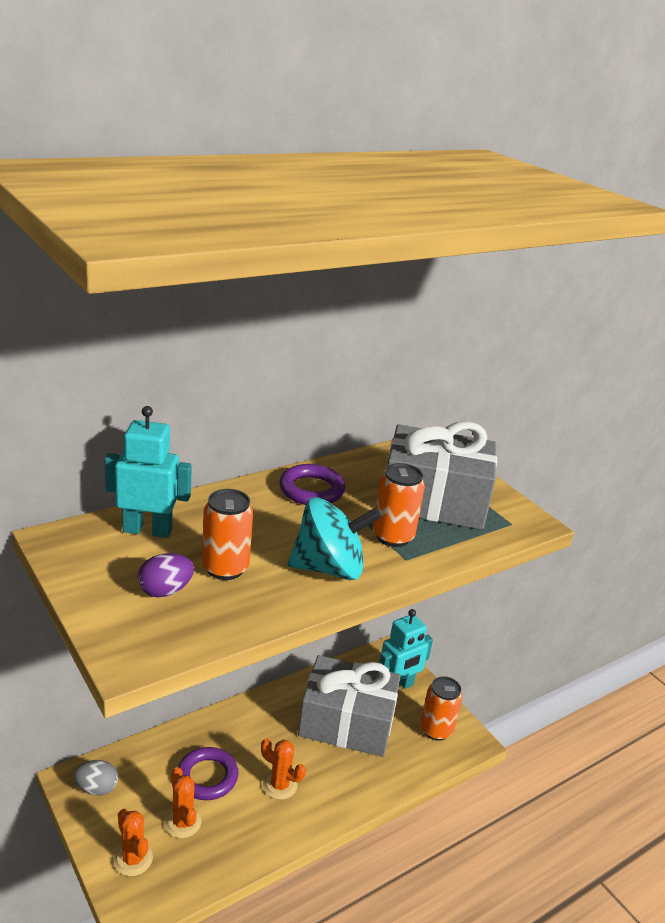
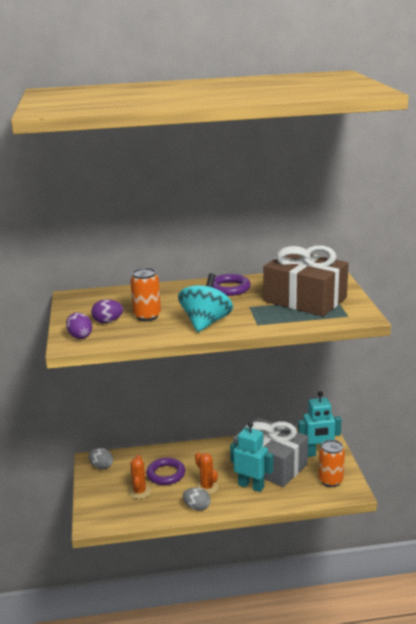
camera: 30 degrees right, 5 degrees down
(133, 859) = (103, 501): orange cactus -> none
(138, 635) = (80, 336): none -> purple egg
(147, 530) = (119, 297): turquoise robot -> turquoise robot (251, 486)
(284, 827) = (197, 507): none -> grey egg
(329, 568) = (206, 323): turquoise spinning top -> turquoise spinning top turned 90 degrees counterclockwise
(393, 536) = (259, 313): orange can -> none
(434, 500) = (305, 300): grey gift -> brown gift

